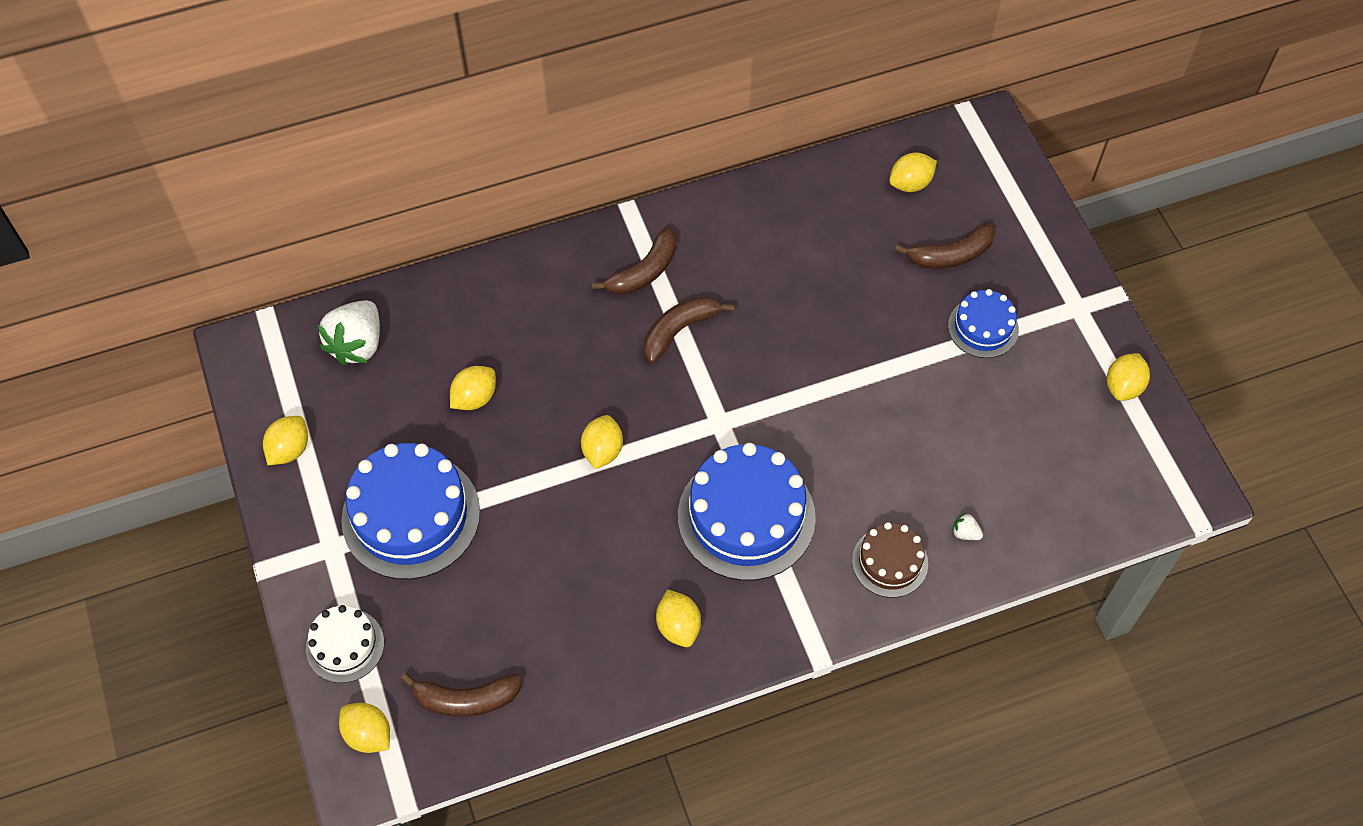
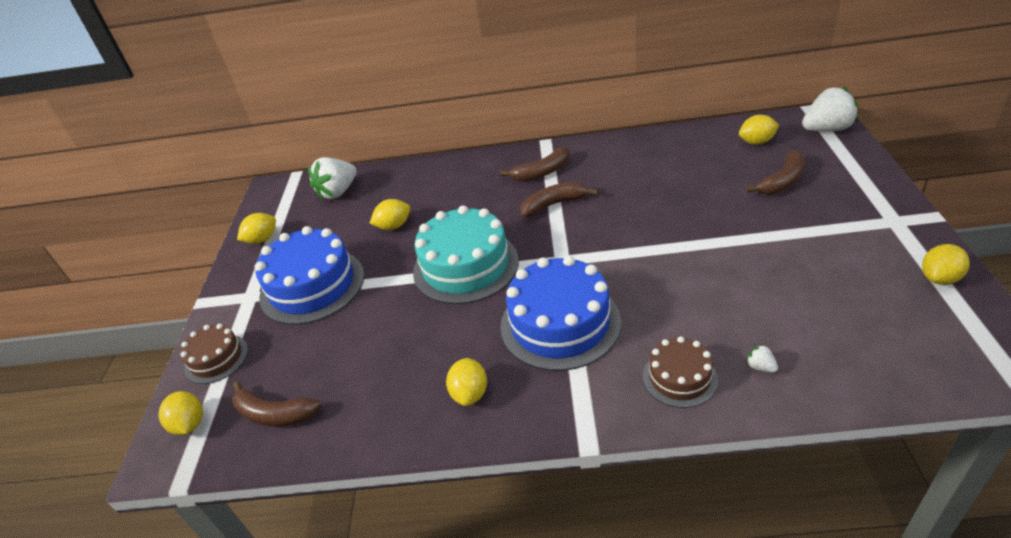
camera: 25 degrees right, 20 degrees down
(345, 645) = (216, 359): white cake -> brown cake
(602, 451) = (465, 266): yellow lemon -> turquoise cake
(950, 255) = (782, 181): brown banana -> brown banana turned 45 degrees counterclockwise
(983, 327) = (803, 225): blue cake -> none
(991, 151) = (826, 129): none -> white strawberry

